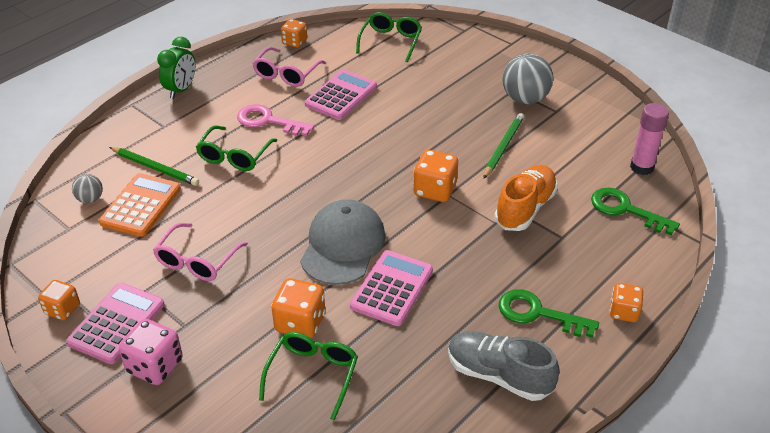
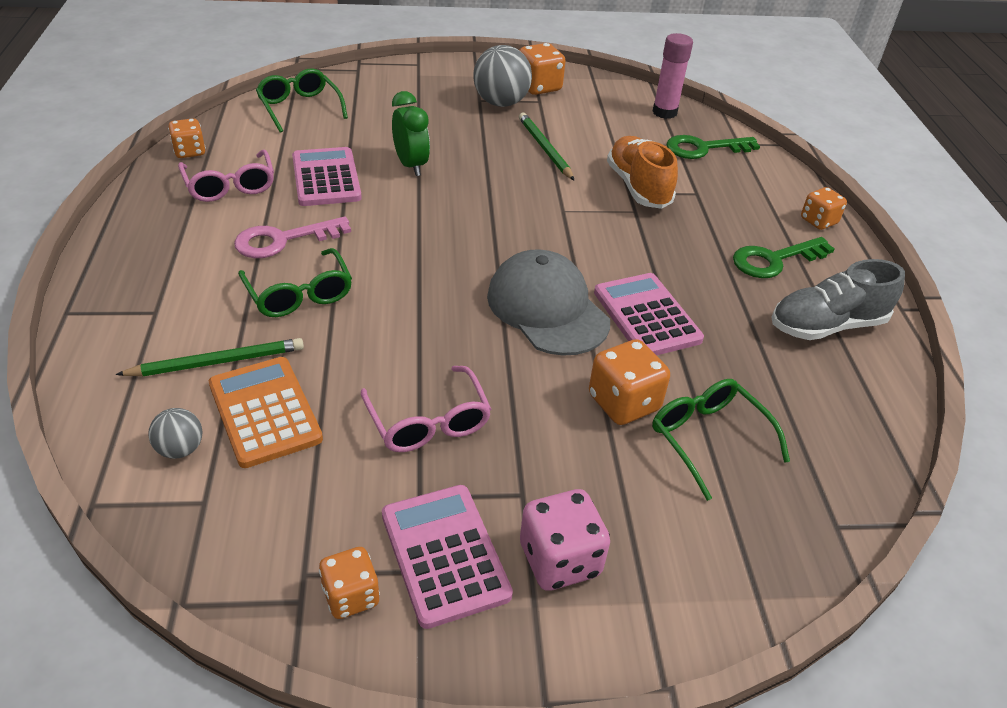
camera: 50 degrees left, 0 degrees up
(181, 90) = (115, 263): green clock -> green clock (411, 165)
(435, 190) = (547, 213): orange dice -> orange dice (538, 87)

